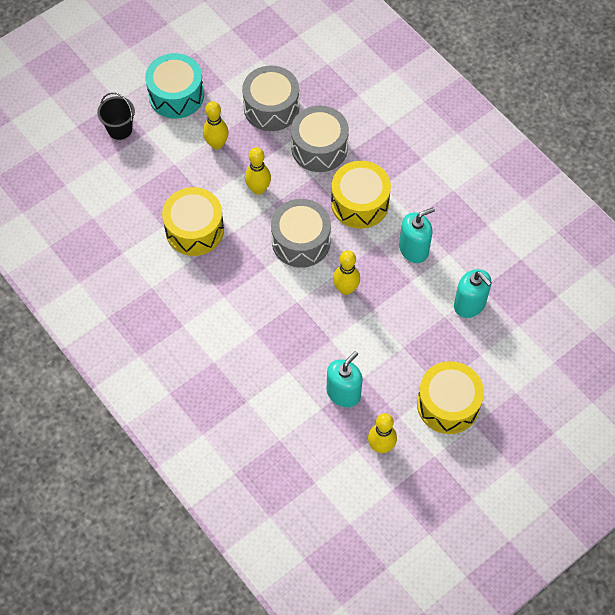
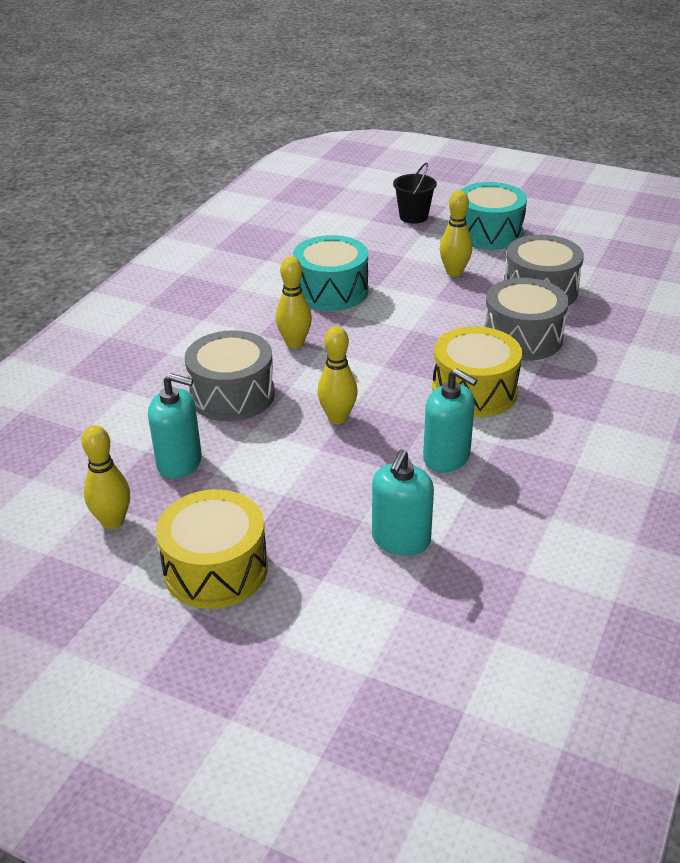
camera: 65 degrees right, 25 degrees down
(194, 230) = (331, 291): yellow drum -> turquoise drum
(258, 189) = (422, 314): yellow bowling pin -> yellow bowling pin (294, 343)
(301, 241) = (378, 363): grey drum -> grey drum (232, 395)

